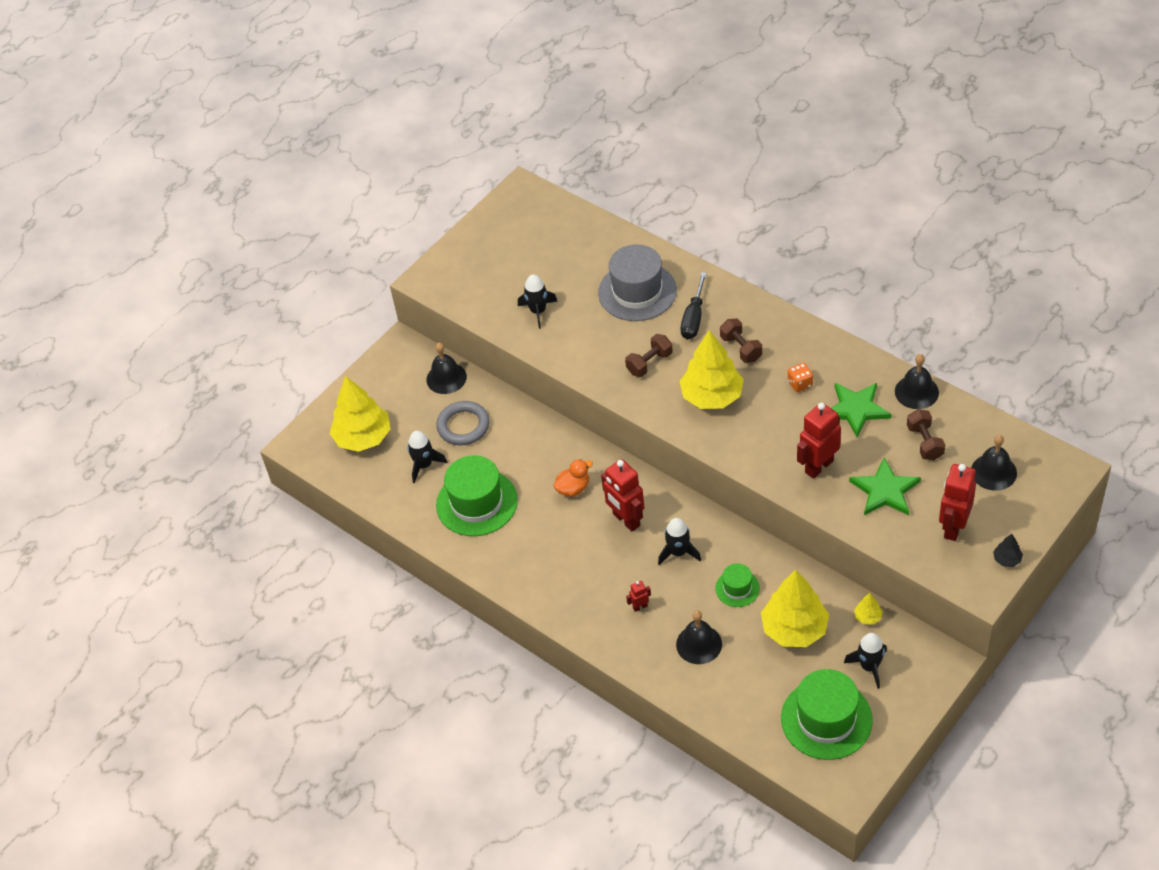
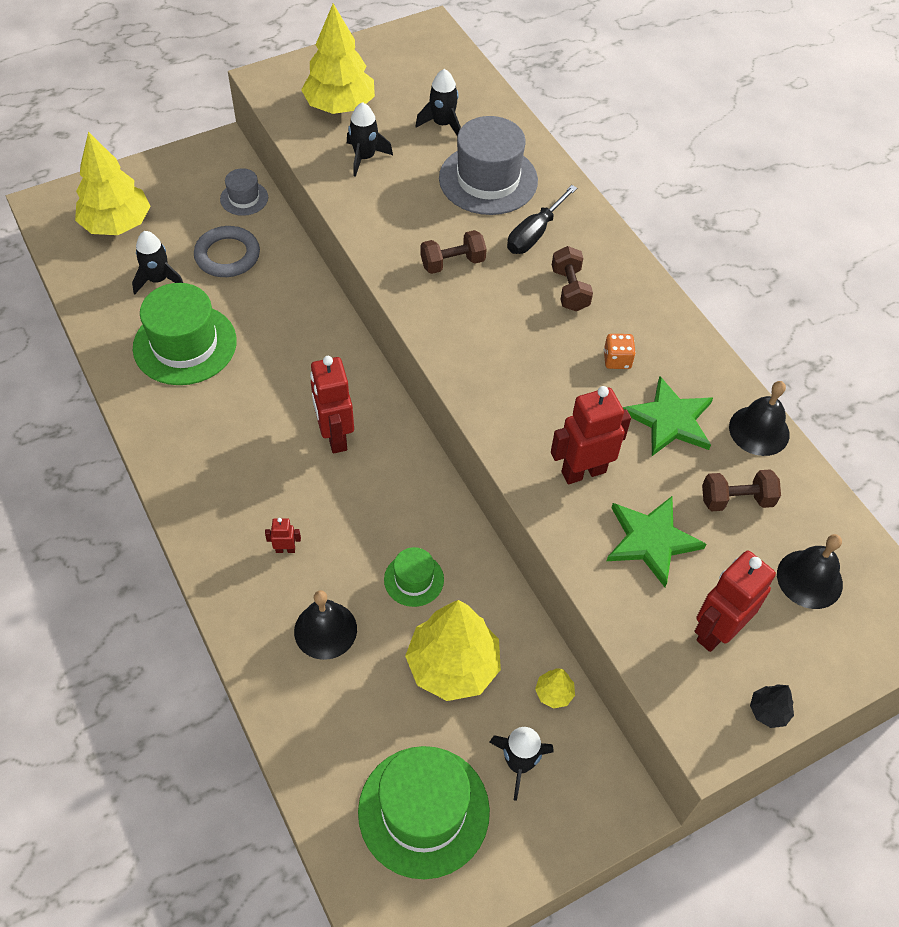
camera: 15 degrees right, 5 degrees up
(446, 378) = (244, 198): black bell -> grey hat
(573, 488) = (299, 374): orange duck -> none
(678, 552) = (371, 503): black rocket -> black rocket (442, 124)
(712, 396) = (502, 330): yellow tree -> yellow tree (340, 106)
(924, 442) = (736, 500): brown dumbbell -> brown dumbbell turned 75 degrees clockwise

